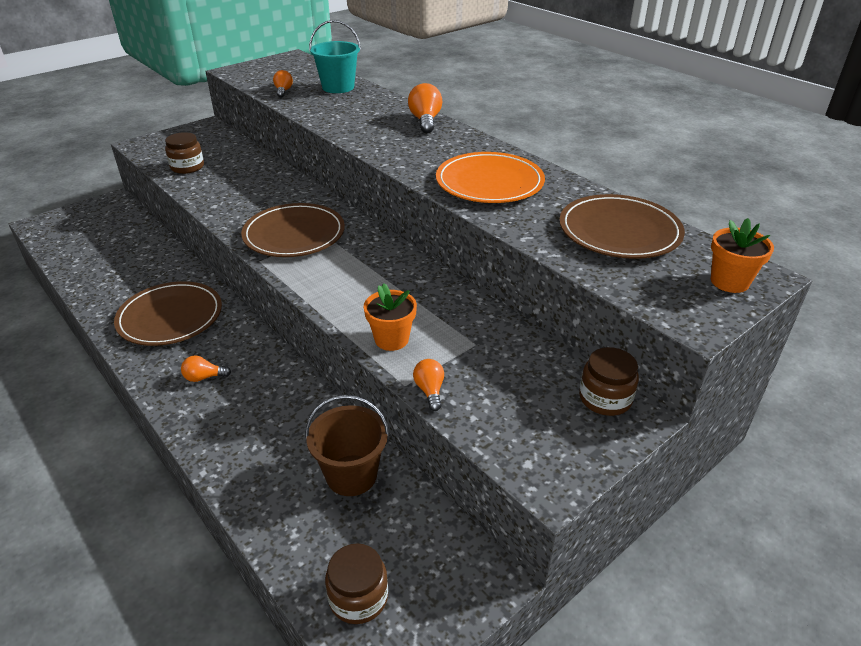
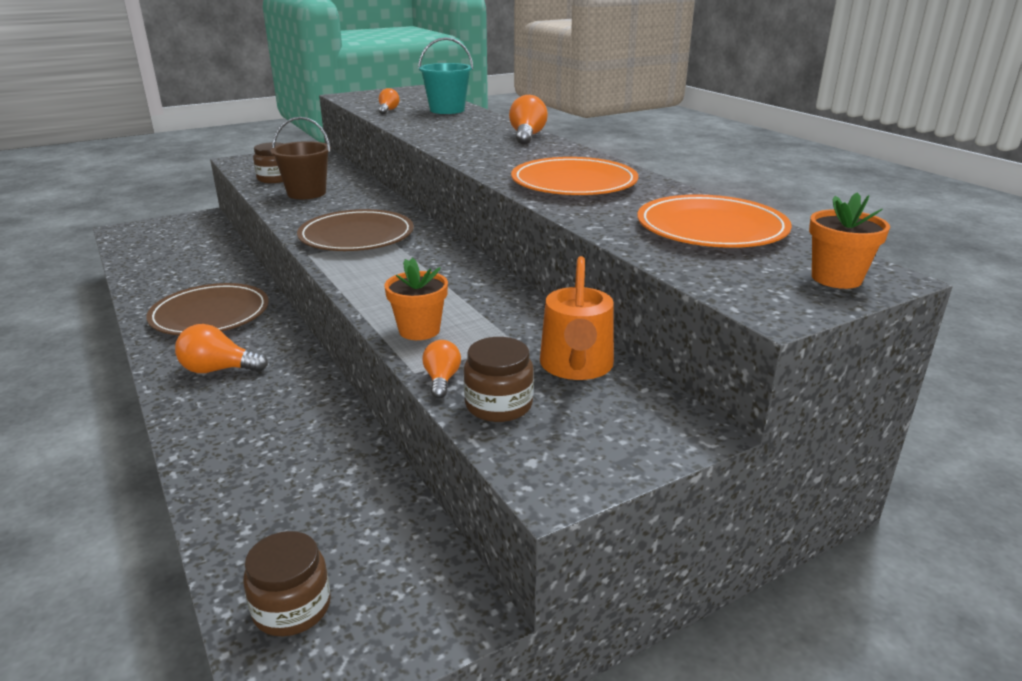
camera: 10 degrees right, 10 degrees down
(204, 377) = (218, 370): orange light bulb -> orange light bulb, size x1.63
(351, 475) = (339, 479): brown bucket -> brown bucket (306, 193)
(530, 363) = (576, 366): none -> orange watering can
(605, 398) = (658, 408): brown jar -> brown jar (498, 405)
(619, 231) = (711, 228): brown plate -> orange plate

